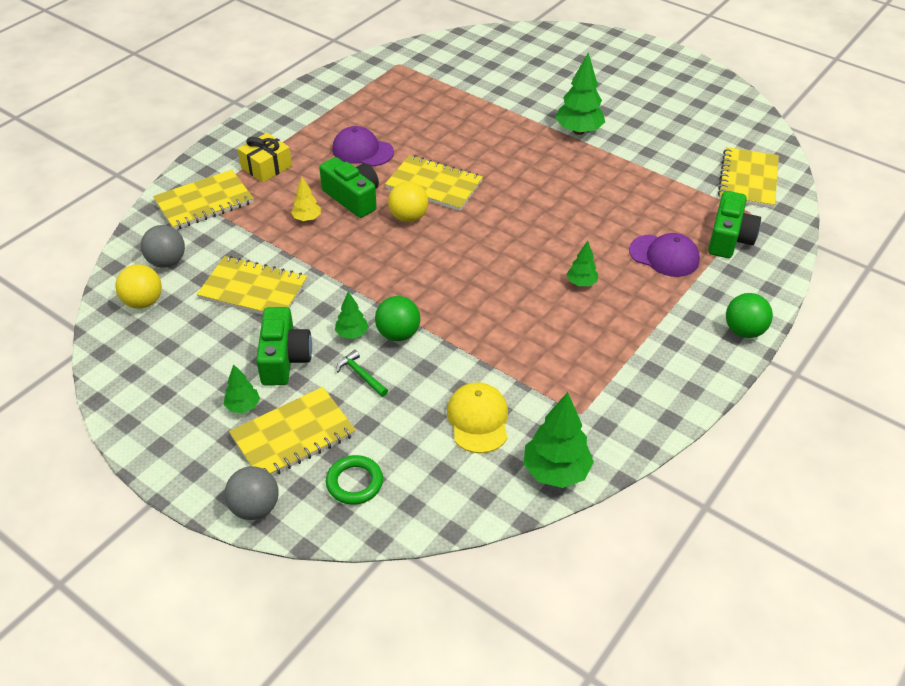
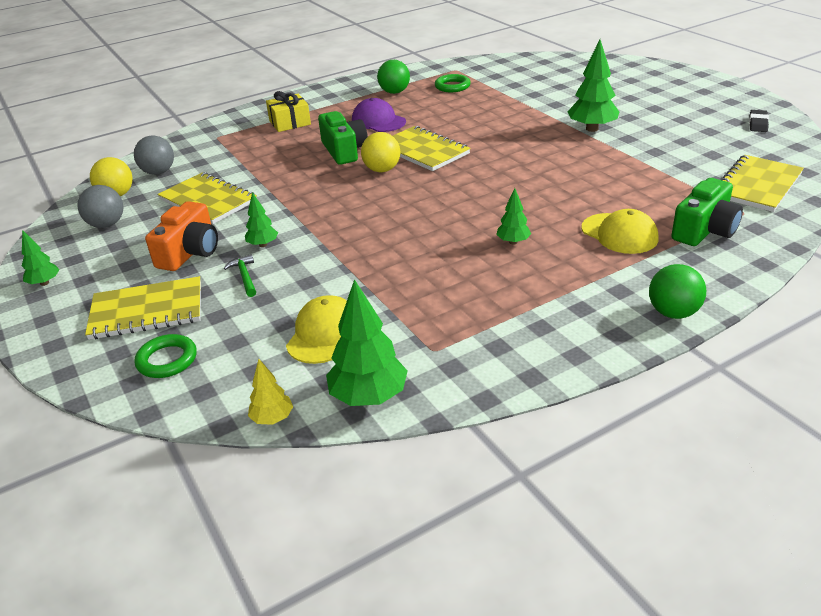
camera: 25 degrees right, 10 degrees down
(204, 202) = (221, 139): yellow notebook -> none
(243, 406) = (126, 280): green tree -> green tree (44, 283)
(255, 508) = (65, 359): grey ball -> grey ball (106, 224)
(284, 359) = (190, 252): green camera -> orange camera
(307, 218) = (294, 159): yellow tree -> yellow tree (272, 419)
(398, 334) = (303, 252): green ball -> green ball (394, 92)
(410, 89) = (452, 86): none -> green ring
(664, 256) = (619, 234): purple cap -> yellow cap
(718, 103) = (758, 124): none -> black eraser

